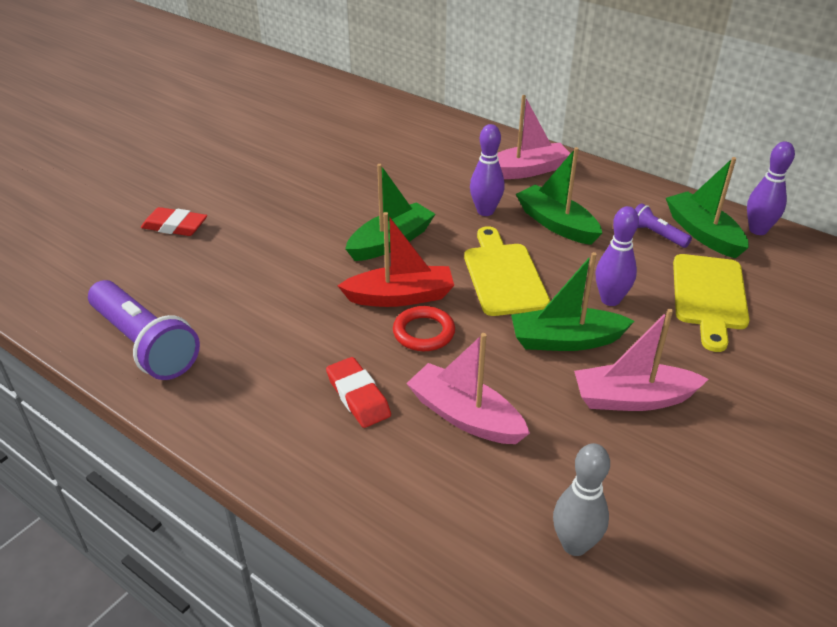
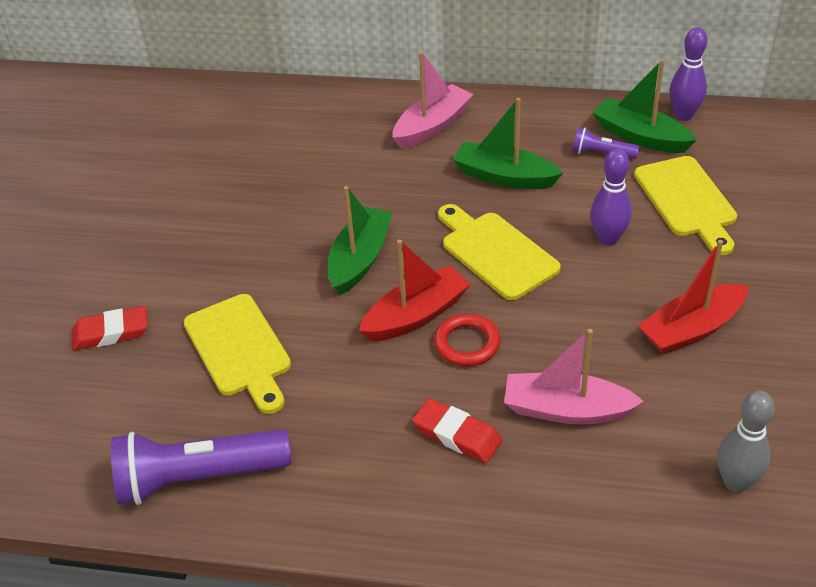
camera: 25 degrees left, 5 degrees up
(145, 344) = (198, 477): purple flashlight -> purple flashlight turned 150 degrees clockwise
(250, 270) = (239, 349): none -> yellow cutting board
(485, 211) = (427, 188): purple bowling pin -> none
(566, 340) = (598, 296): green boat -> none
(633, 399) = (692, 329): pink boat -> red boat

